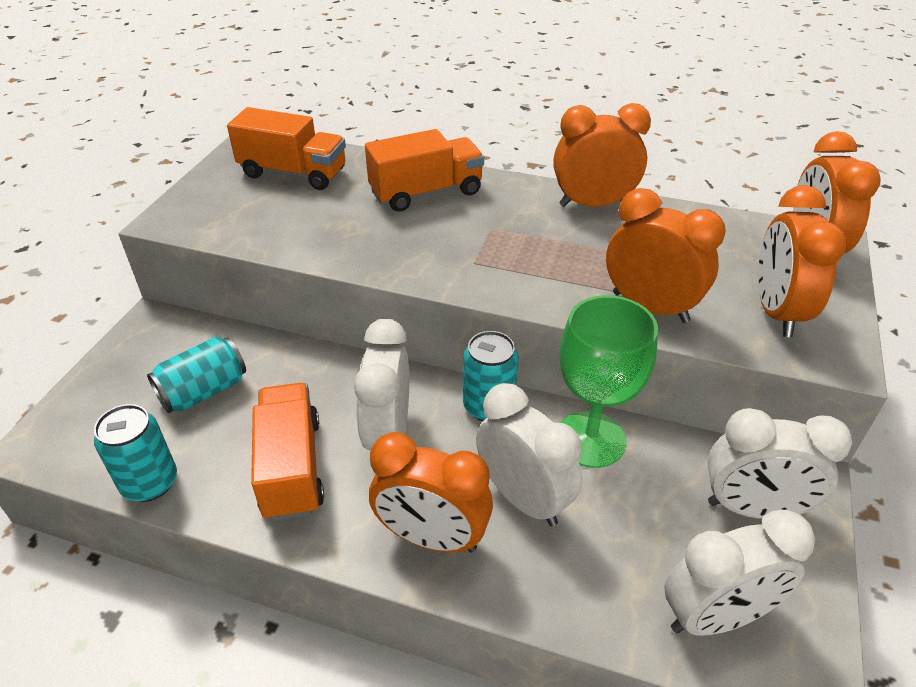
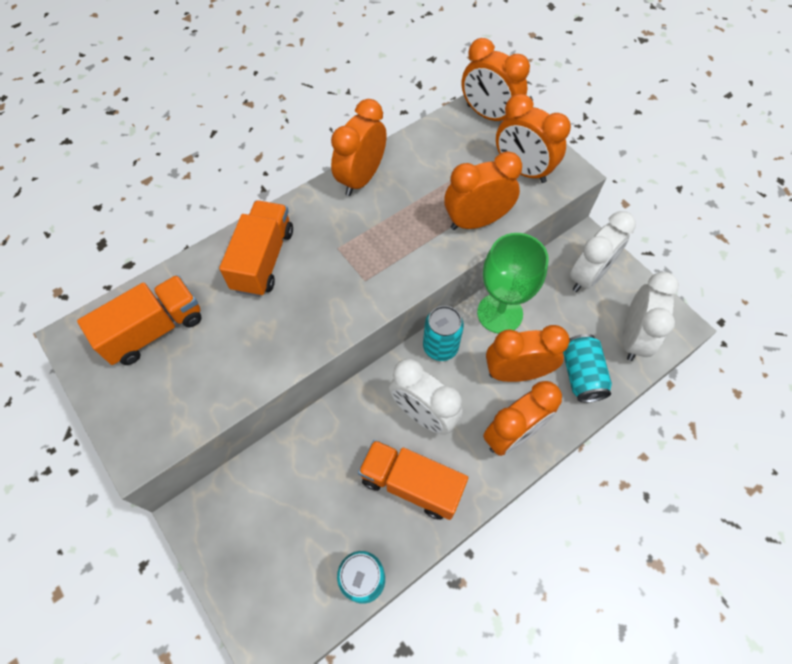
camera: 55 degrees left, 20 degrees up
(204, 391) = (301, 509): turquoise can -> turquoise can (581, 375)
(523, 498) = (516, 372): white clock -> orange clock

